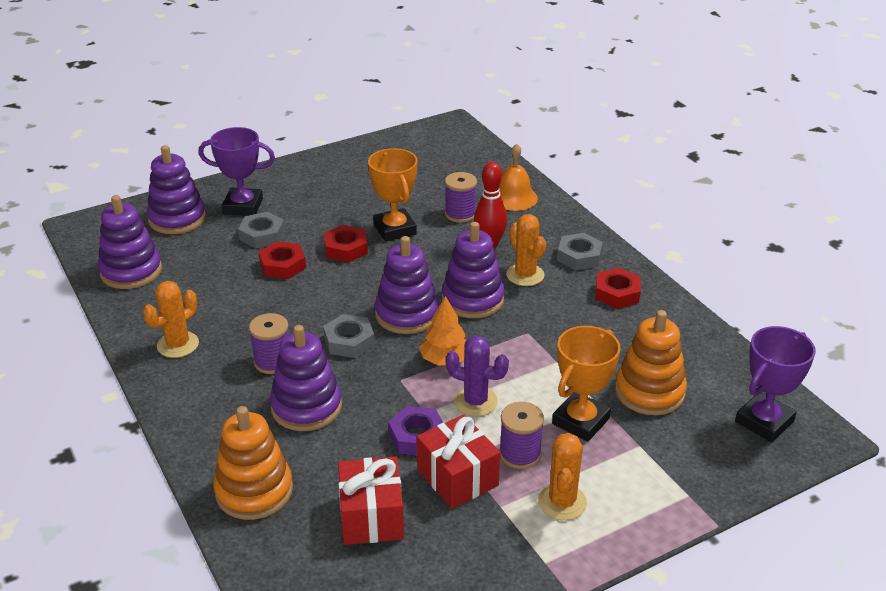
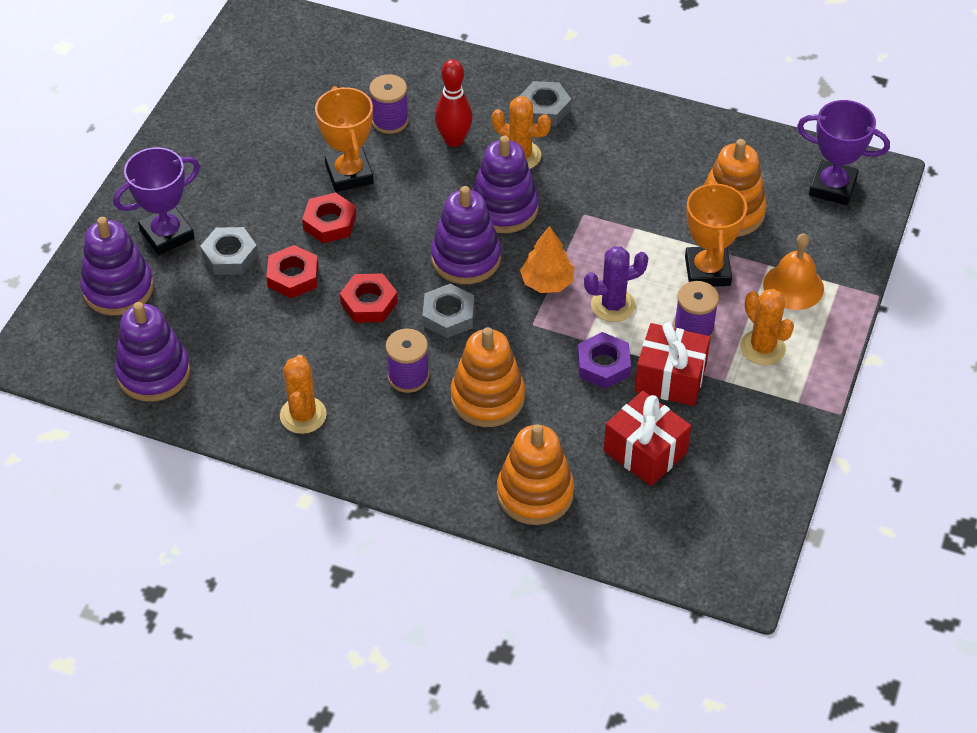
camera: 40 degrees left, 15 degrees up
(306, 407) = (487, 398): purple stacking toy -> orange stacking toy
(394, 229) = (349, 174): orange trophy -> orange trophy turned 45 degrees clockwise
(514, 197) = (417, 73): orange bell -> orange bell (793, 286)
(617, 293) = (614, 129): red nut -> red nut (369, 303)
(764, 422) = (832, 187): purple trophy -> purple trophy turned 75 degrees counterclockwise

